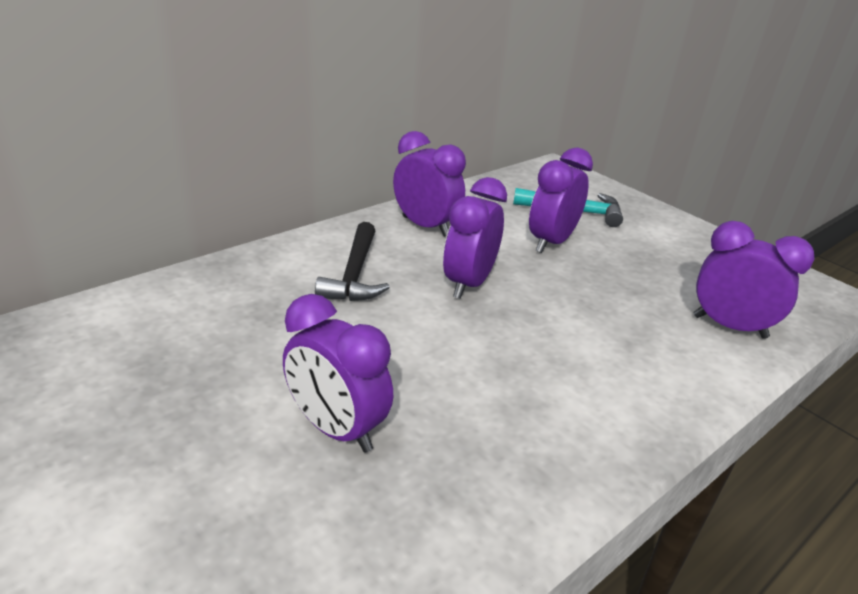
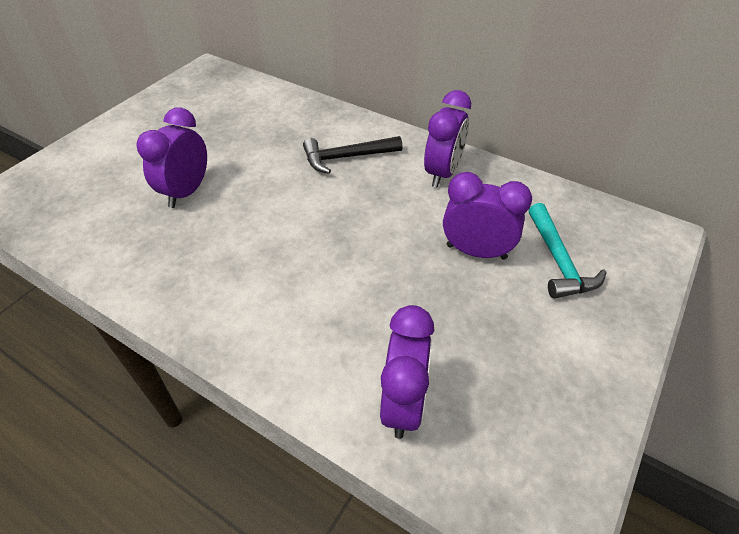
camera: 75 degrees right, 15 degrees up
(468, 283) = (369, 213): purple clock -> none

